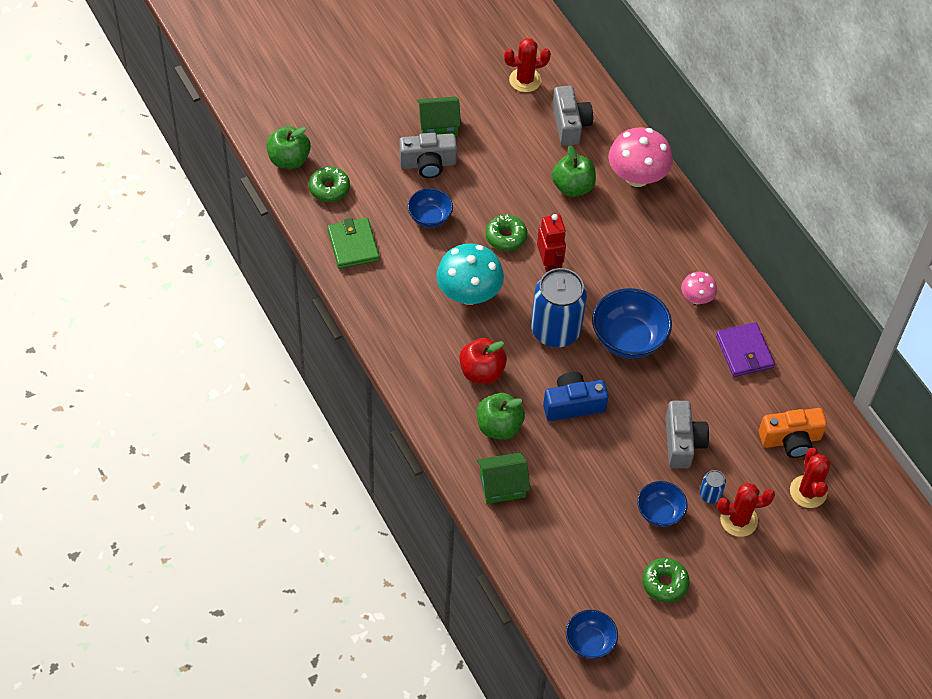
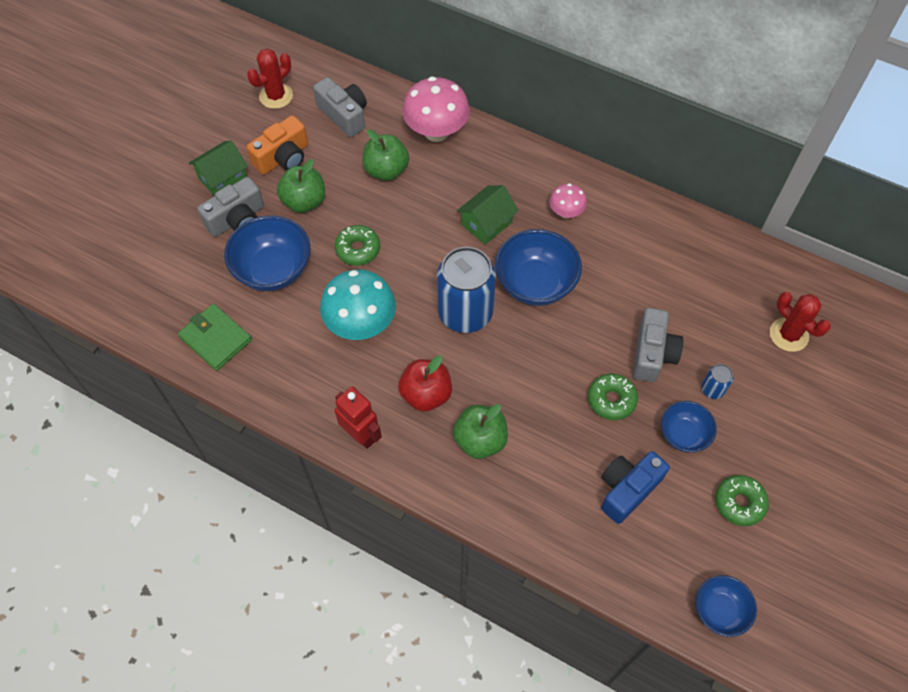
camera: 30 degrees left, 5 degrees up
(289, 160) = (95, 288): green apple -> green apple (304, 201)
(329, 188) = (155, 295): green donut -> green donut (611, 400)
(430, 217) = (273, 270): blue bowl -> blue bowl, size x1.68
(502, 485) = (525, 499): green house -> green house (486, 223)
(549, 265) = (416, 254): red robot -> red robot (361, 435)
(573, 404) = (532, 376): blue camera -> blue camera (627, 489)
(682, 442) = (652, 353): grey camera -> grey camera turned 45 degrees clockwise
(738, 520) = (754, 398): red cactus -> none
(744, 351) = (641, 238): purple wallet -> none
(790, 440) = (738, 295): orange camera -> orange camera (283, 158)

